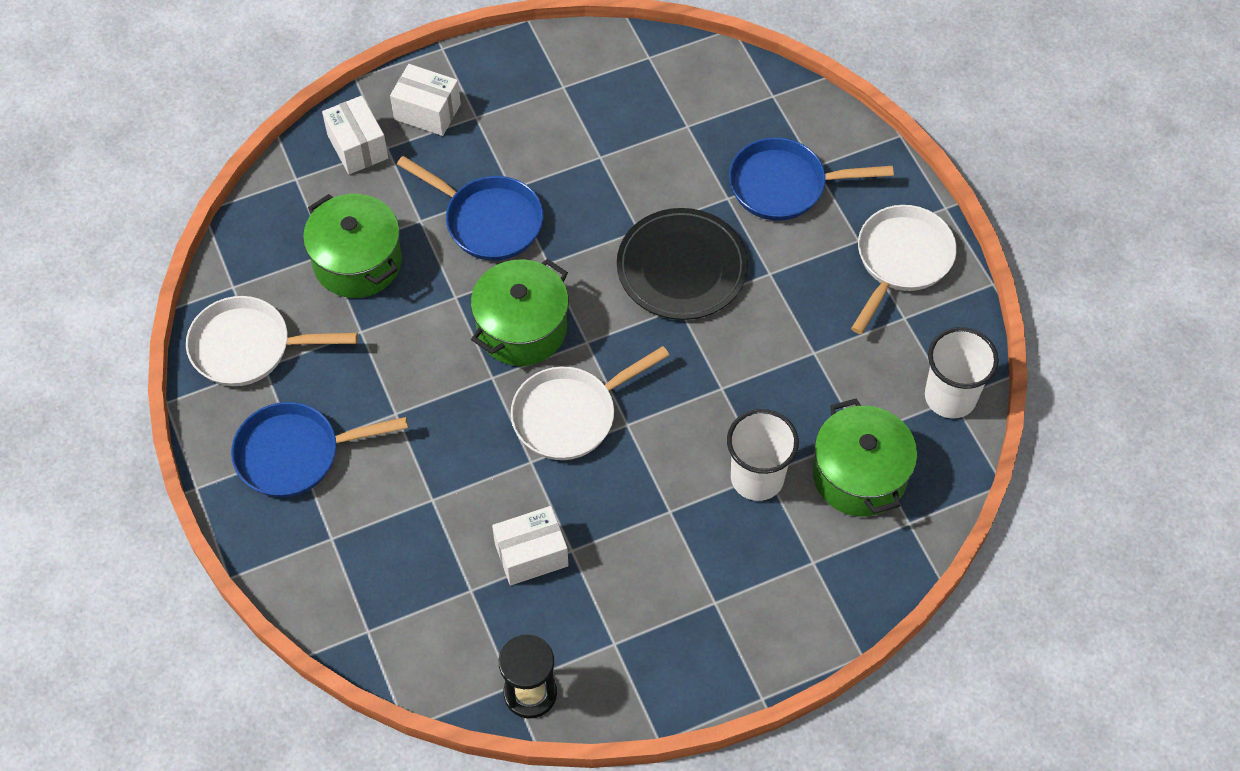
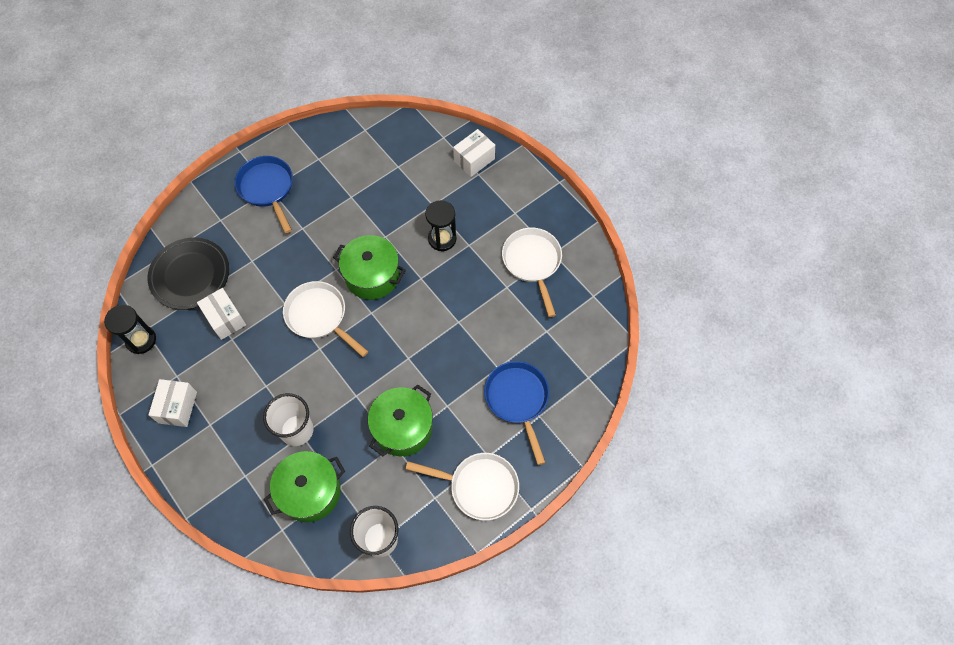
camera: 75 degrees right, 5 degrees up
(248, 347) = (328, 148): white pan -> white pan (532, 263)
(357, 262) = (396, 182): green pot -> green pot (403, 428)
(427, 112) = (510, 187): white box -> white box (178, 407)
(488, 221) = (442, 239): blue pan -> black hourglass
(682, 268) = (437, 352): black plate -> black plate (190, 275)

